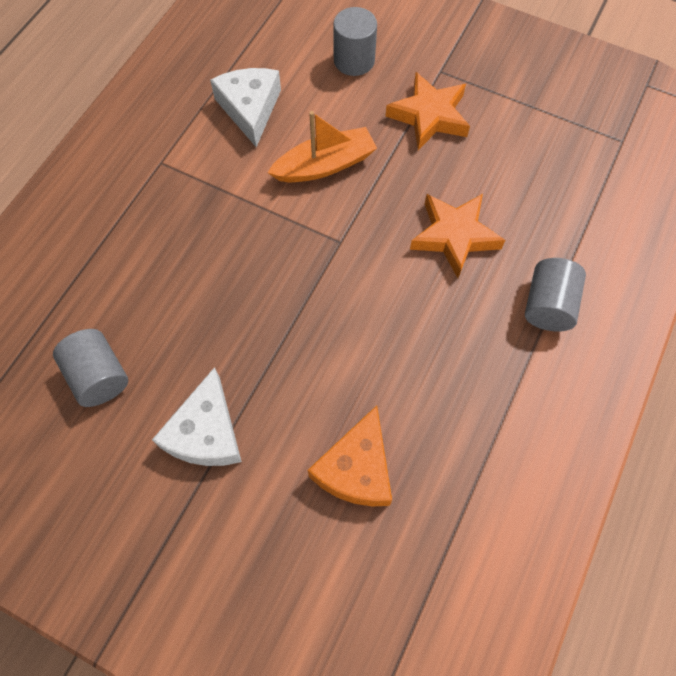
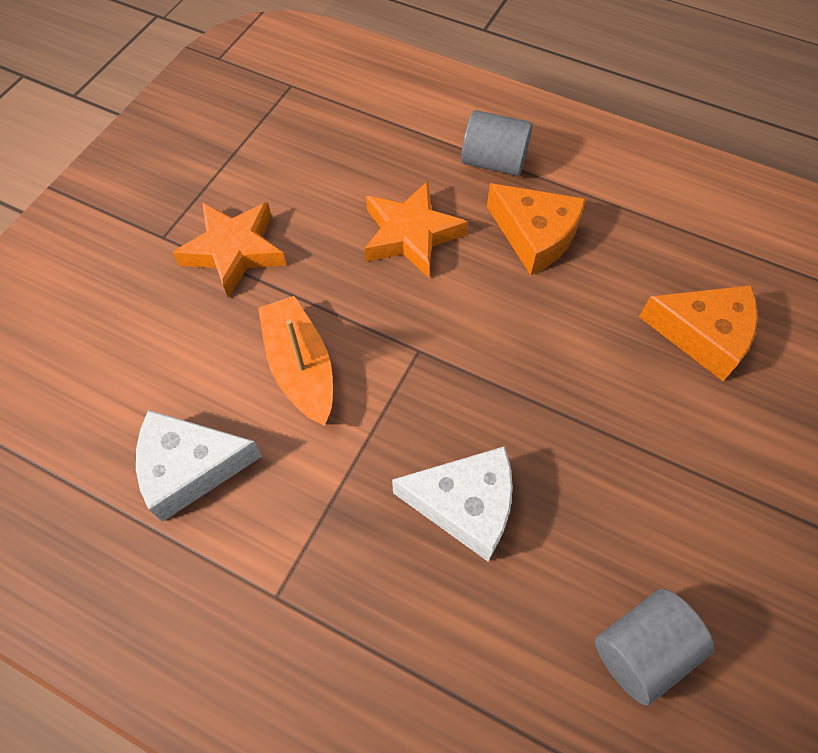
camera: 90 degrees left, 5 degrees down
(206, 432) = (694, 496): white cheese -> white cheese (465, 505)
(354, 60) = (124, 332): grey cylinder -> none
(461, 335) = (535, 236): none -> orange cheese

